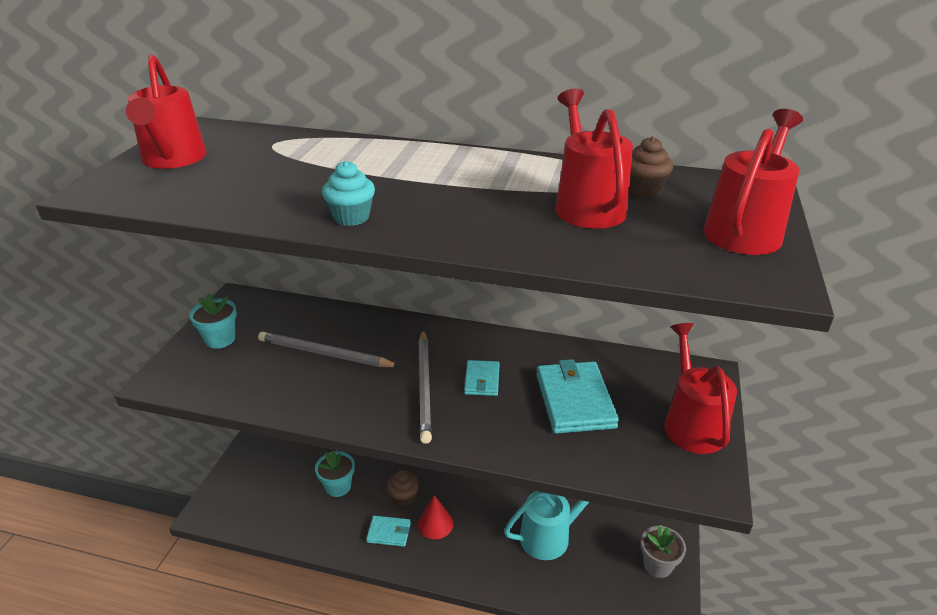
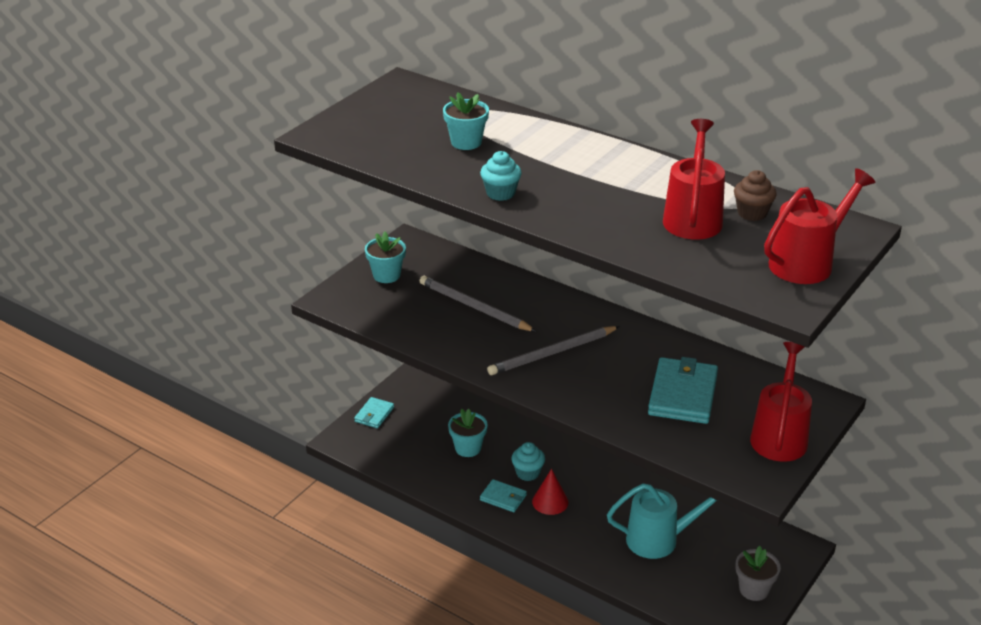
camera: 20 degrees right, 0 degrees up
(173, 160) = (379, 115): red watering can -> none
(287, 171) = (466, 142): none -> turquoise flower pot
(403, 497) = (528, 473): brown cupcake -> turquoise cupcake
(425, 386) = (552, 353): grey pencil -> grey pencil turned 45 degrees clockwise
(482, 380) = (606, 360): turquoise wallet -> turquoise wallet (374, 414)

